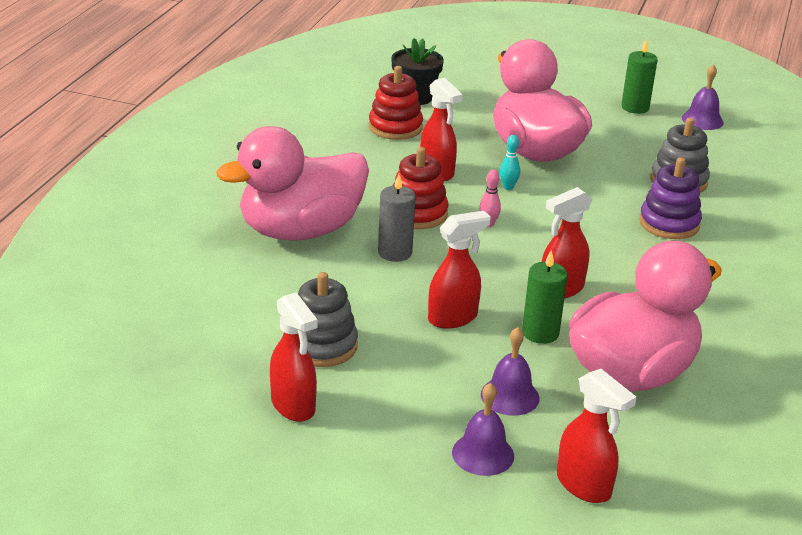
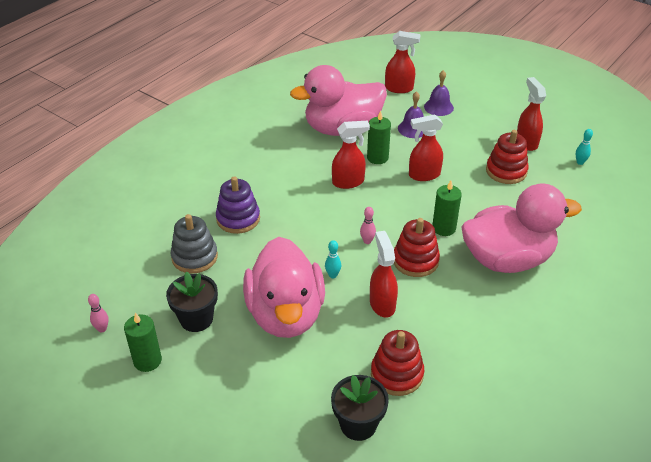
camera: 160 degrees left, 10 degrees up
(193, 383) = (580, 162): none -> turquoise bowling pin
(322, 346) = (506, 171): grey stacking toy -> red stacking toy
(395, 252) = (444, 228): grey candle -> green candle
(584, 486) = (399, 88): red spray bottle -> red spray bottle turned 120 degrees clockwise
(621, 137) = (196, 319): none -> black flower pot
(702, 120) = (102, 329): purple bell -> pink bowling pin

